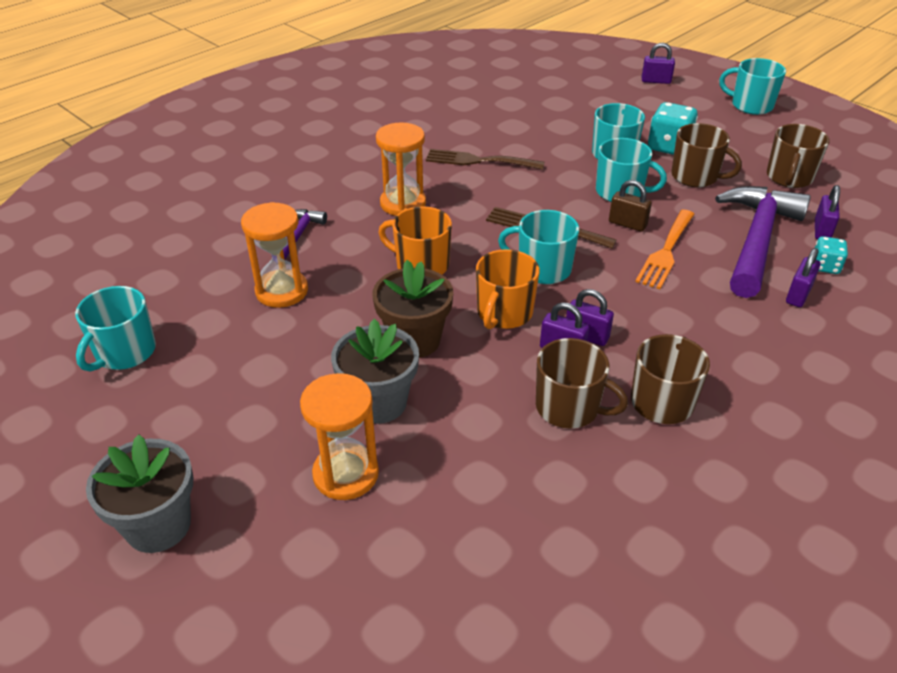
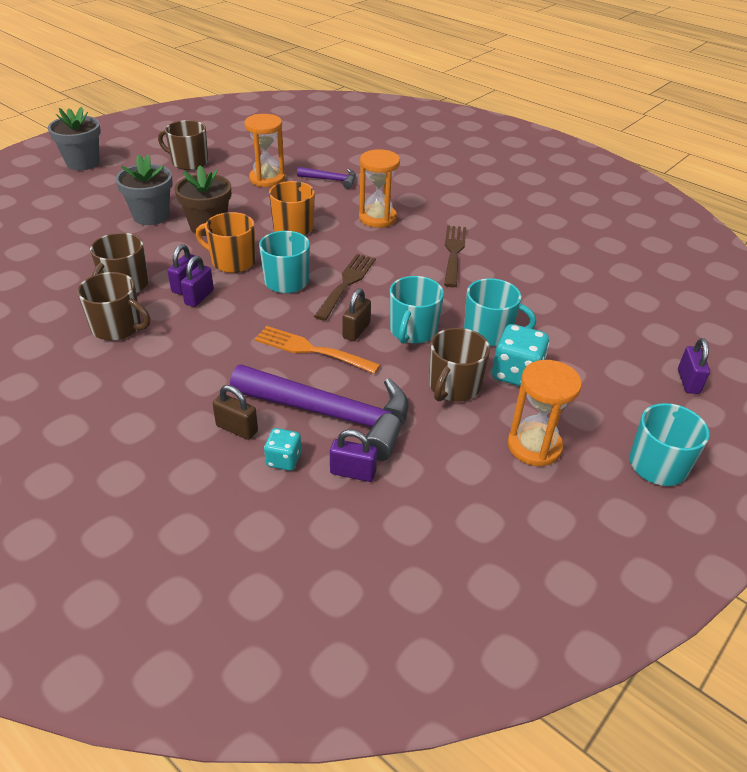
camera: 85 degrees right, 0 degrees up
(124, 352) = (215, 140): turquoise mug -> none
(346, 474) = (96, 208): orange hourglass -> orange hourglass (534, 446)
(789, 177) = (468, 467): brown mug -> brown mug (189, 162)
(798, 295) = (237, 428): purple padlock -> brown padlock

